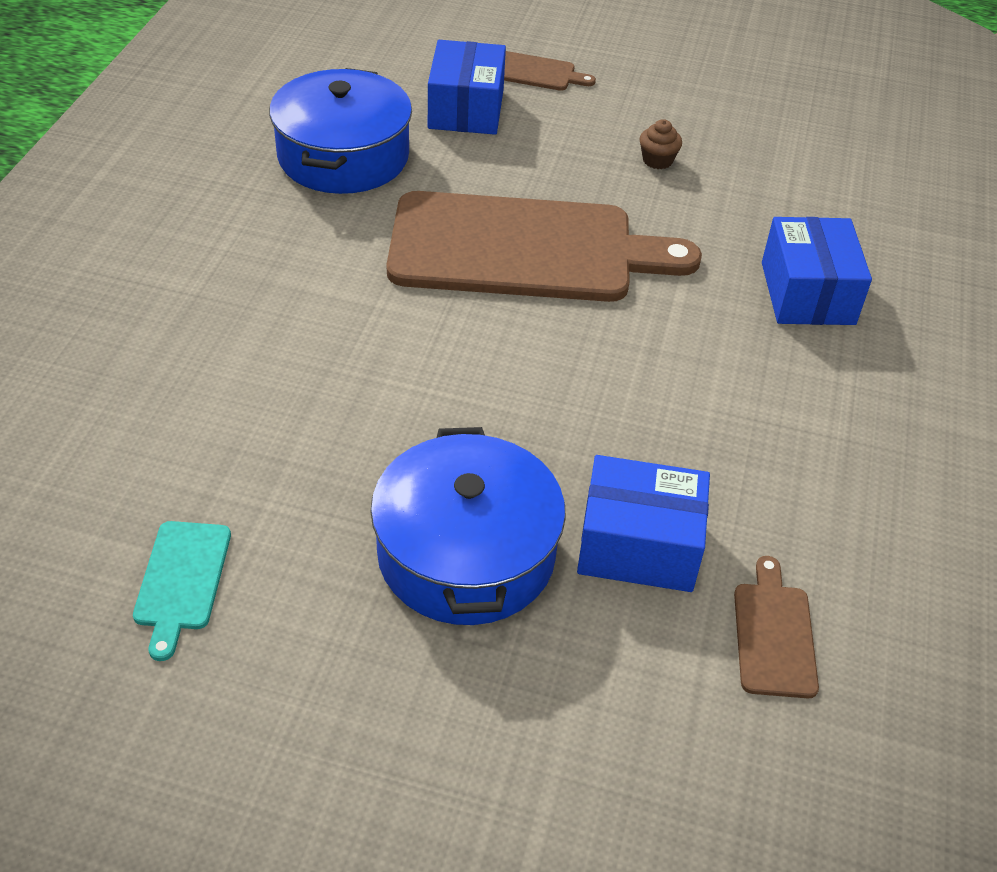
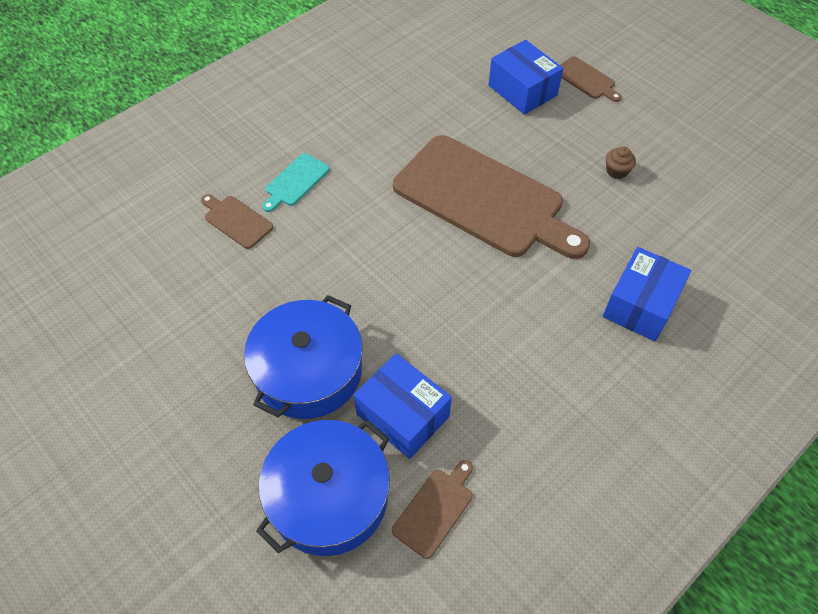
camera: 35 degrees right, 10 degrees up
(182, 580) = (166, 314): turquoise cutting board -> turquoise cutting board (295, 182)
(190, 410) = (236, 220): none -> brown cutting board
(343, 156) = (426, 96): blue pot -> blue pot (329, 497)
(466, 109) = (522, 90): blue box -> blue box turned 75 degrees counterclockwise

